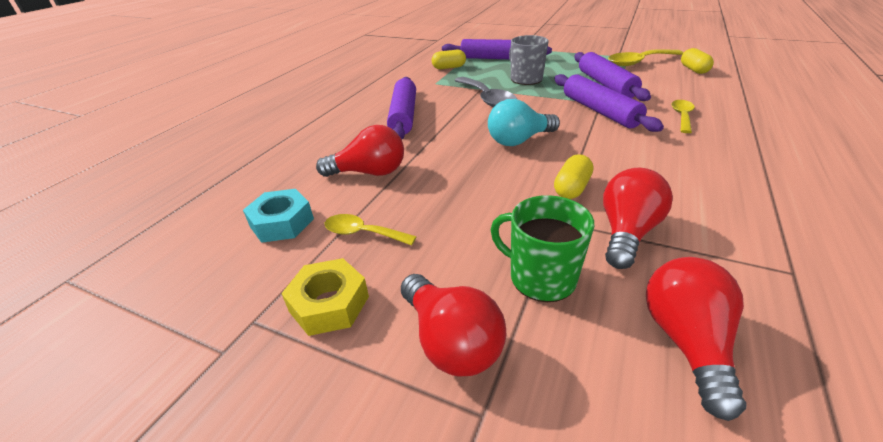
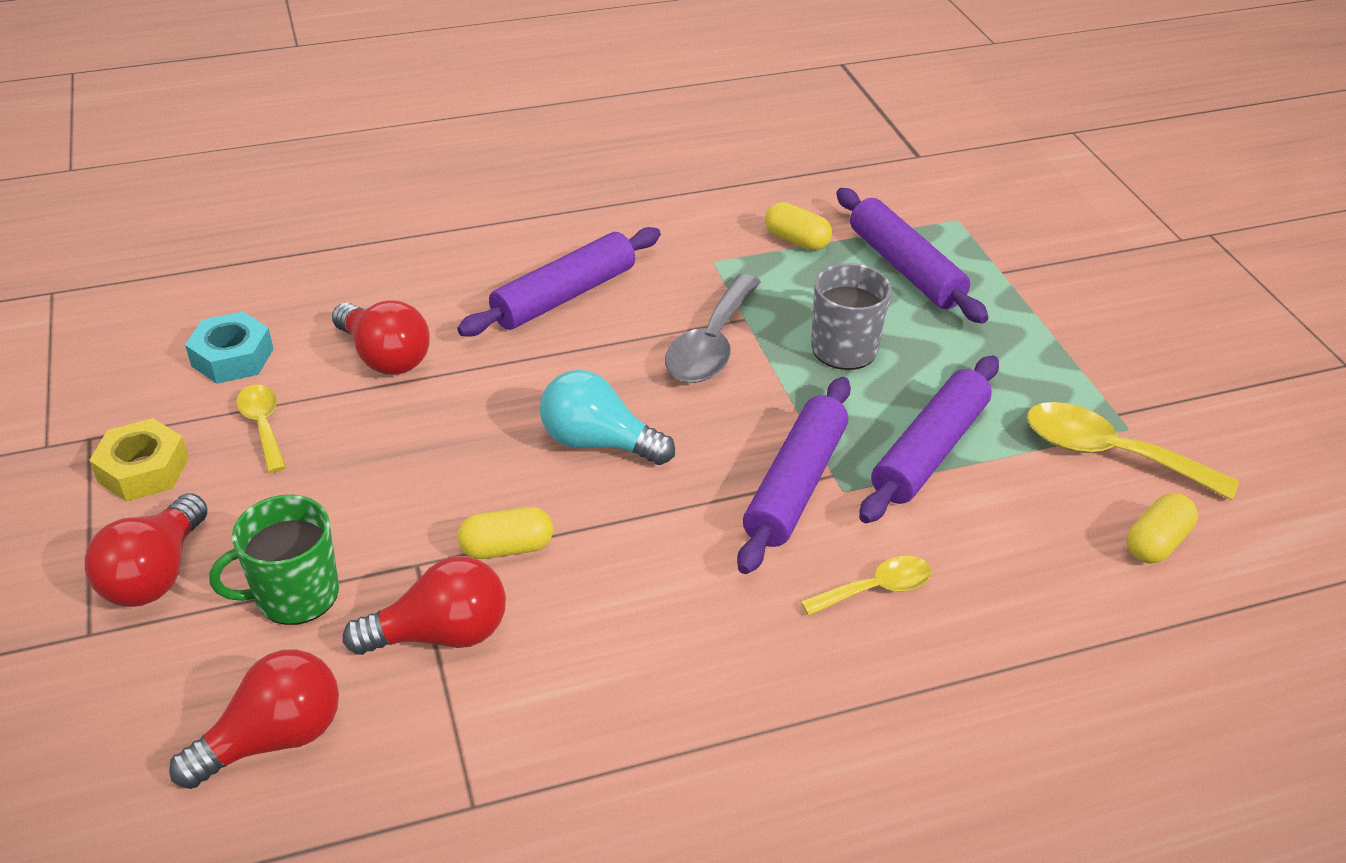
camera: 45 degrees right, 5 degrees up
(540, 277) = (295, 595): green mug -> green mug turned 105 degrees counterclockwise

